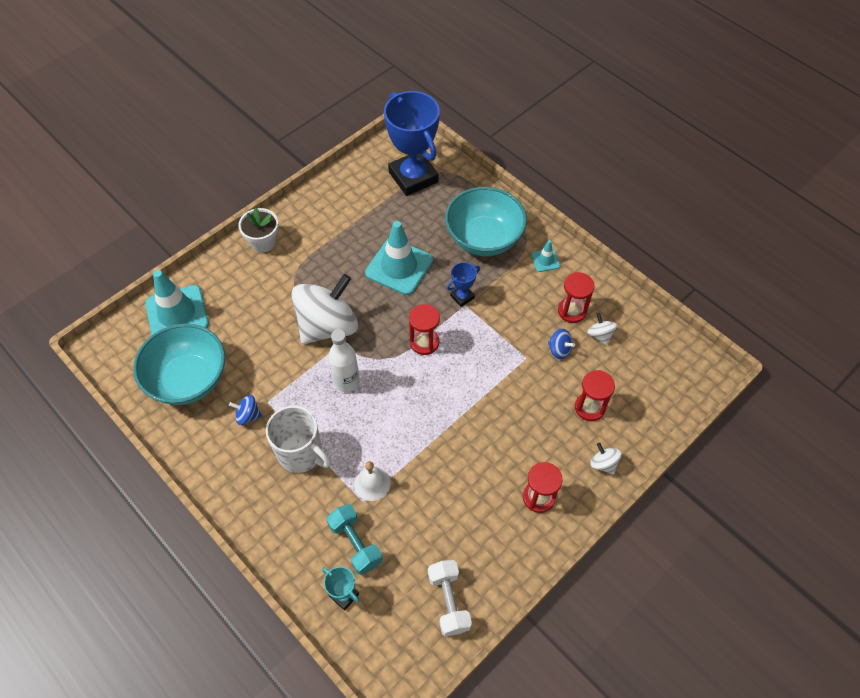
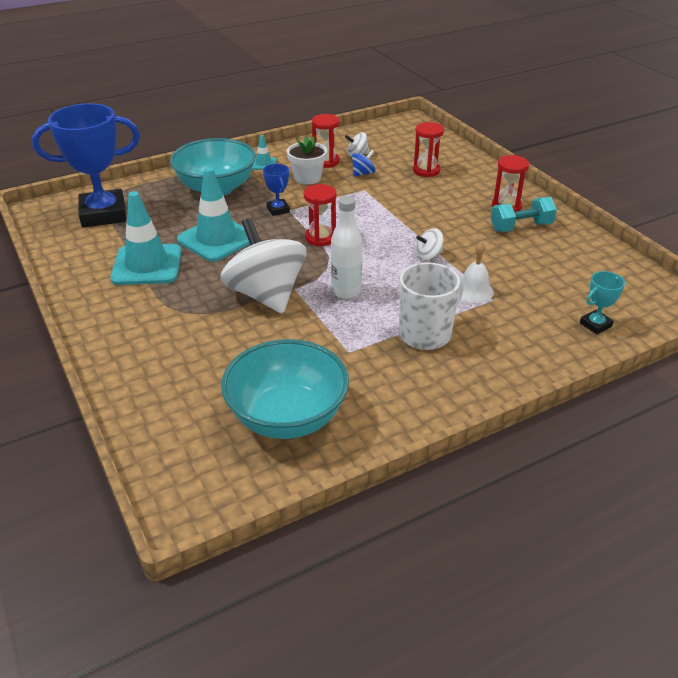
camera: 75 degrees left, 20 degrees down
(177, 314) = (173, 419): turquoise traffic cone -> turquoise traffic cone (147, 265)
(248, 415) = (362, 369): blue spinning top -> none
(263, 242) = (109, 329): white flower pot -> white flower pot (307, 178)
(355, 543) = (539, 310): turquoise dumbbell -> turquoise dumbbell (521, 227)
(448, 601) = (602, 265): white dumbbell -> none
(603, 464) = (481, 174): white spinning top -> white spinning top (428, 255)

